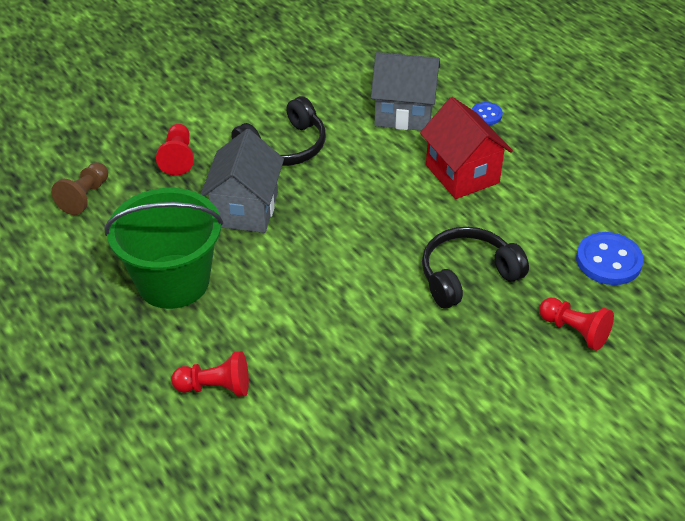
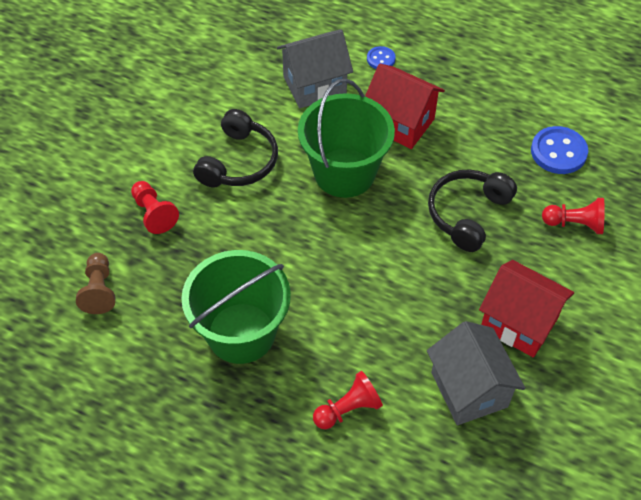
camera: 30 degrees left, 10 degrees up
(245, 209) = (250, 236): grey house -> grey house (469, 389)
(374, 193) = (344, 173): none -> green bucket
(442, 392) = (519, 323): none -> red house

